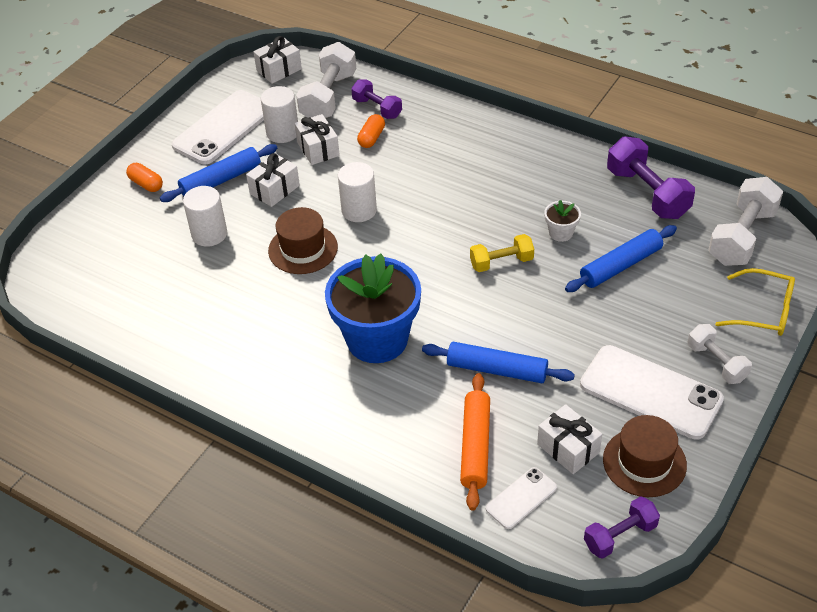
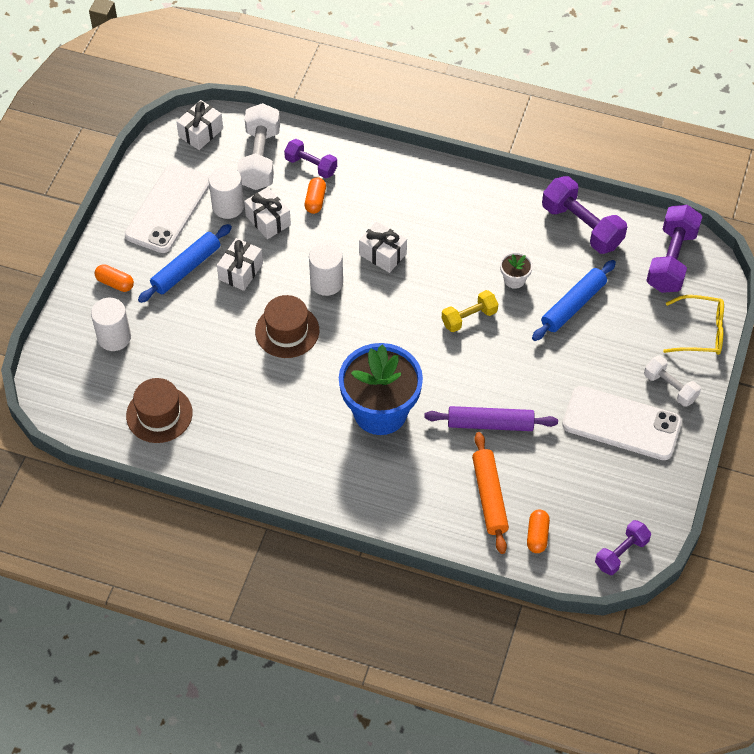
camera: 15 degrees left, 10 degrees up
(209, 234) = (195, 328): white cylinder -> white cylinder (114, 337)
(497, 370) = (490, 424): blue rolling pin -> purple rolling pin
(521, 498) = (537, 535): white phone -> orange capsule
(568, 448) = (565, 485): white gift -> white gift (383, 254)
(644, 462) = (628, 487): brown hat -> brown hat (159, 414)
(742, 237) = (671, 260): white dumbbell -> purple dumbbell

